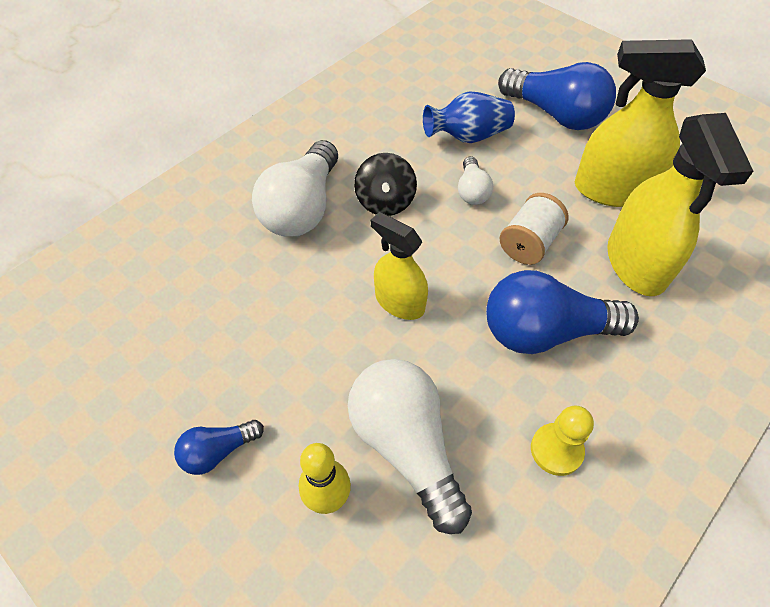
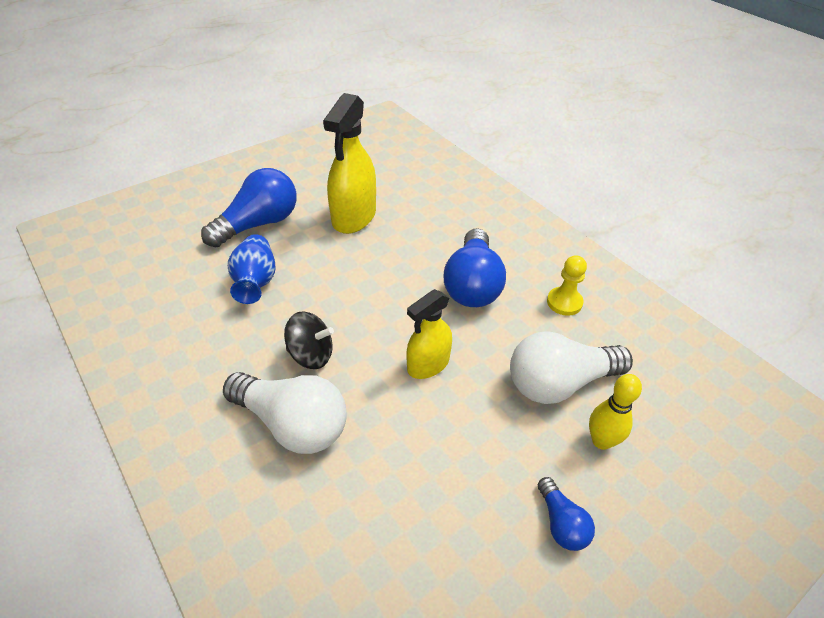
camera: 80 degrees left, 10 degrees down
(472, 191) = (322, 293): white light bulb -> none
(529, 243) = (390, 273): white spool -> none
(636, 263) = (424, 225): yellow spray bottle -> none

